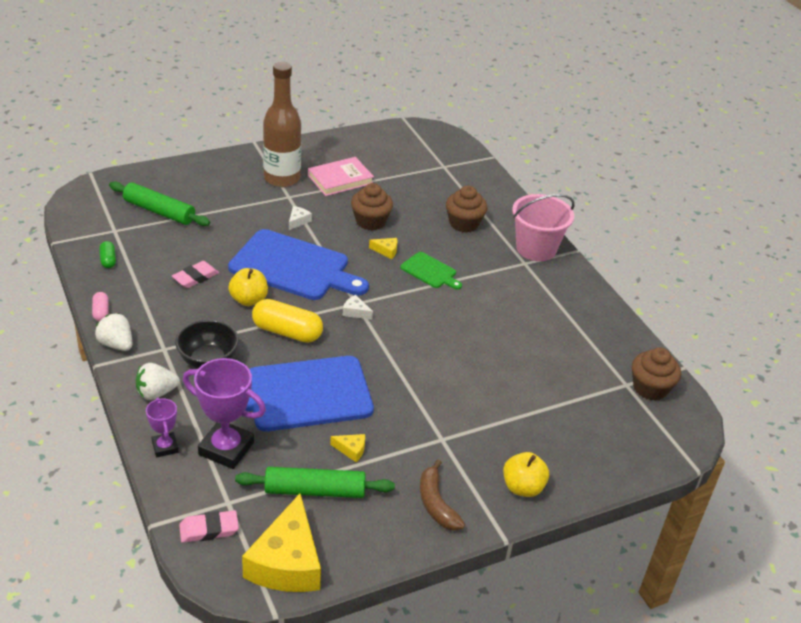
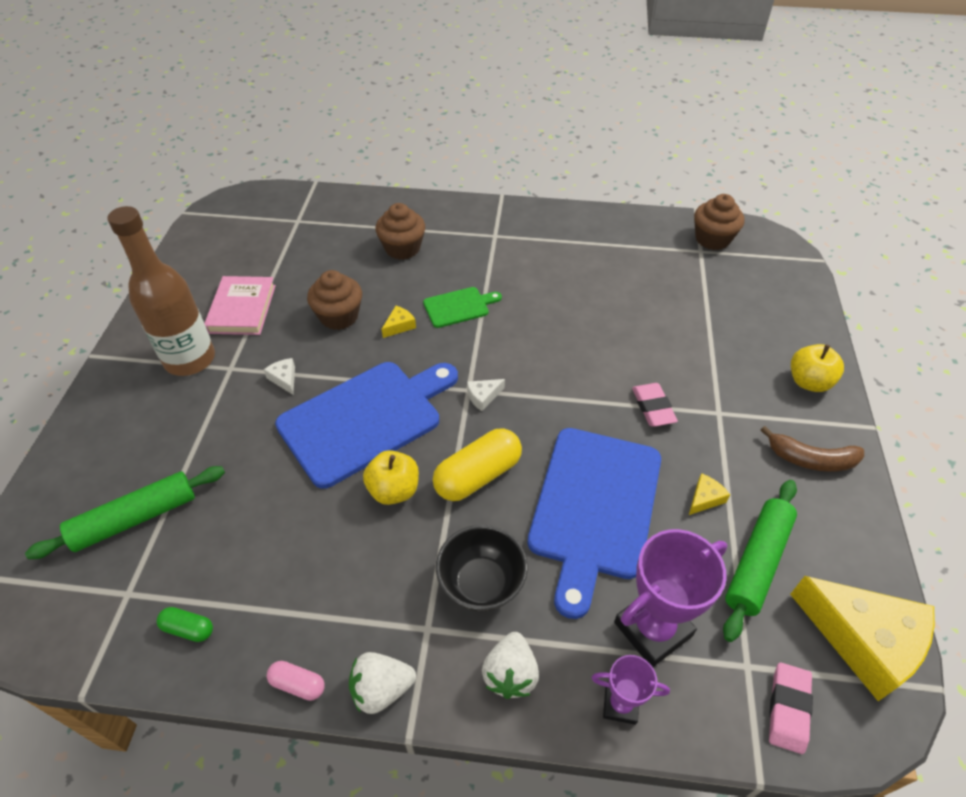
camera: 55 degrees left, 10 degrees up
(195, 277) = (309, 531): pink eraser -> pink eraser (653, 407)
(536, 248) = (479, 218): pink bucket -> none

